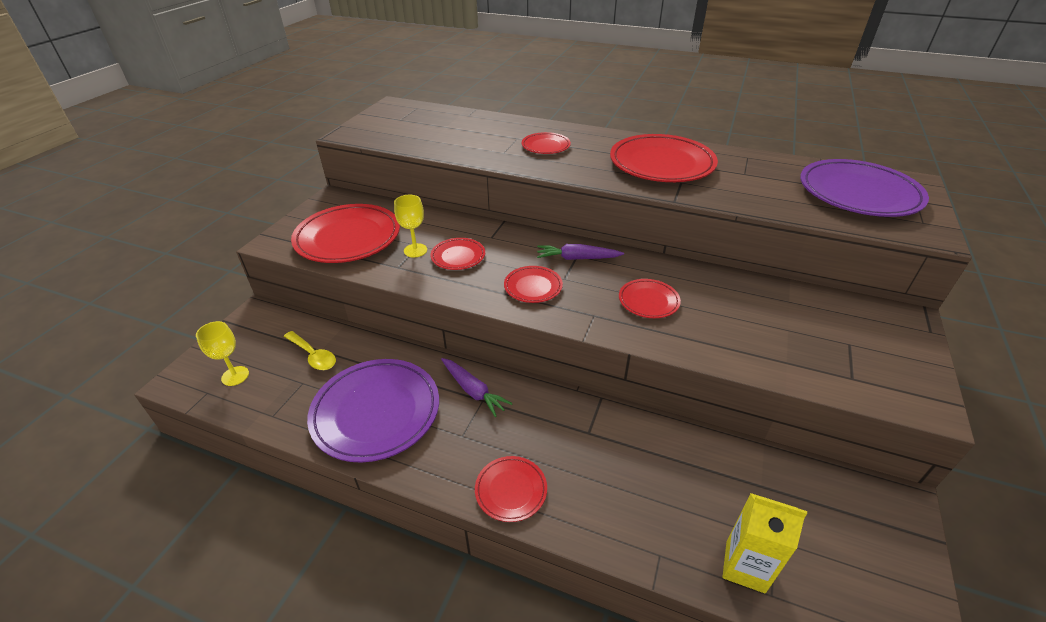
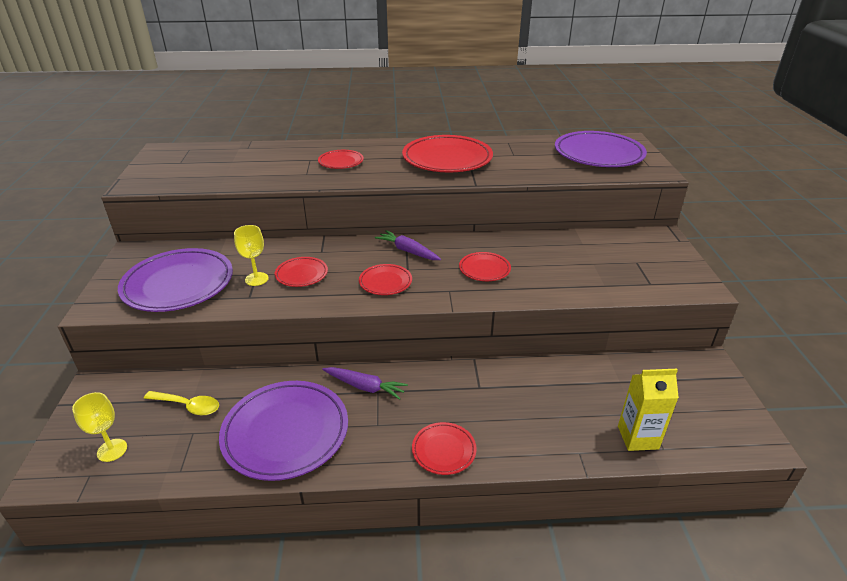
camera: 25 degrees left, 5 degrees down
(348, 238) = (178, 284): red plate -> purple plate
(577, 258) = (408, 251): purple carrot -> purple carrot turned 60 degrees clockwise

